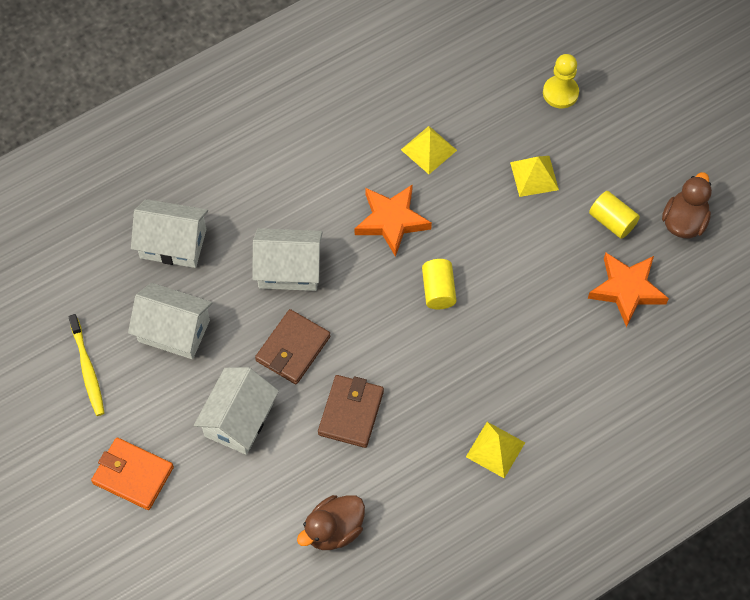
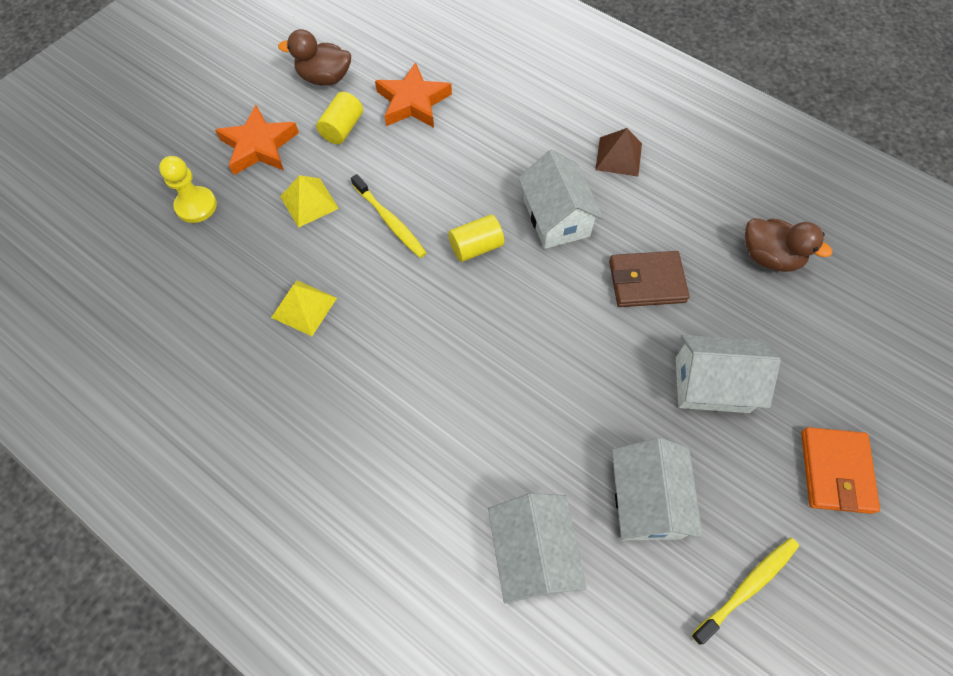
camera: 110 degrees left, 0 degrees up
(289, 269) = (511, 400): white house -> white house (556, 218)
(293, 349) = (605, 360): brown wallet -> none
(391, 221) = (409, 315): orange star -> orange star (259, 146)
(490, 232) = (390, 221): none -> yellow toothbrush
(495, 449) = (618, 156): yellow pyramid -> brown pyramid

